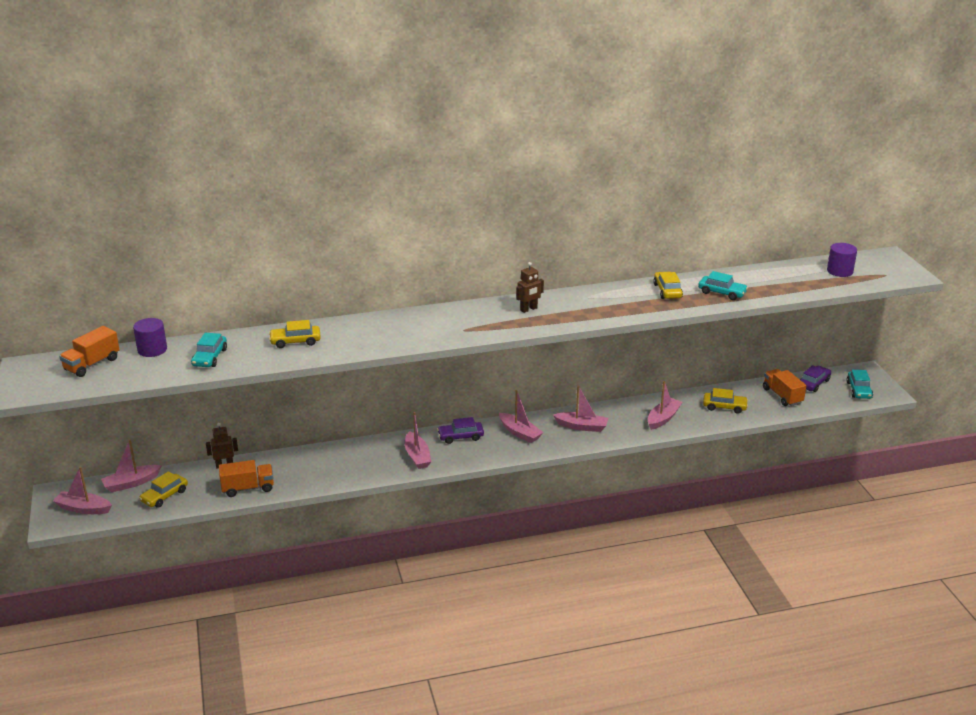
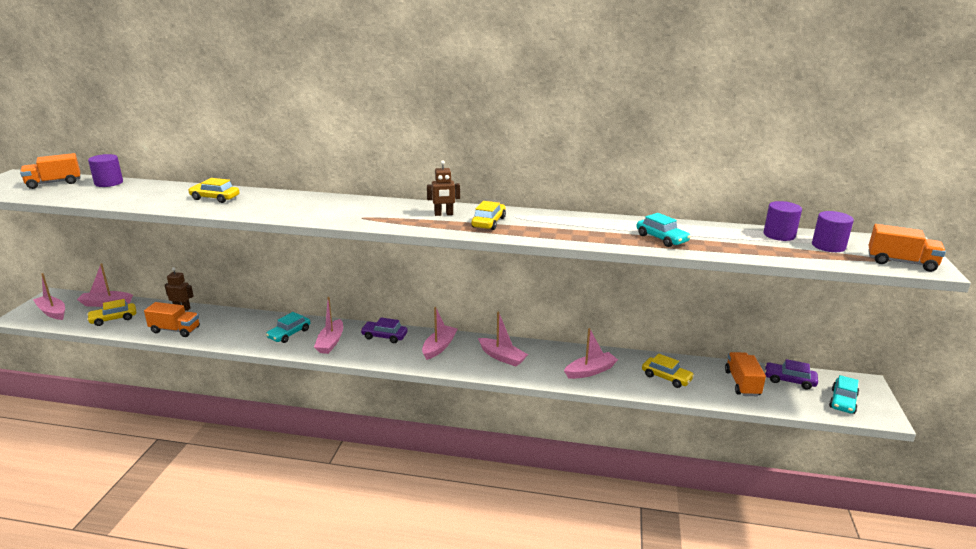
camera: 25 degrees right, 5 degrees down
(210, 357) = (136, 195): turquoise car -> turquoise car (289, 334)
(520, 433) = (439, 347): pink boat -> pink boat turned 135 degrees counterclockwise
(667, 291) = (602, 226): yellow car -> yellow car (488, 222)
(800, 268) = (779, 235): none -> purple cylinder
(813, 383) = (789, 380): purple car -> purple car turned 135 degrees counterclockwise
(894, 275) = (901, 262): none -> orange truck

